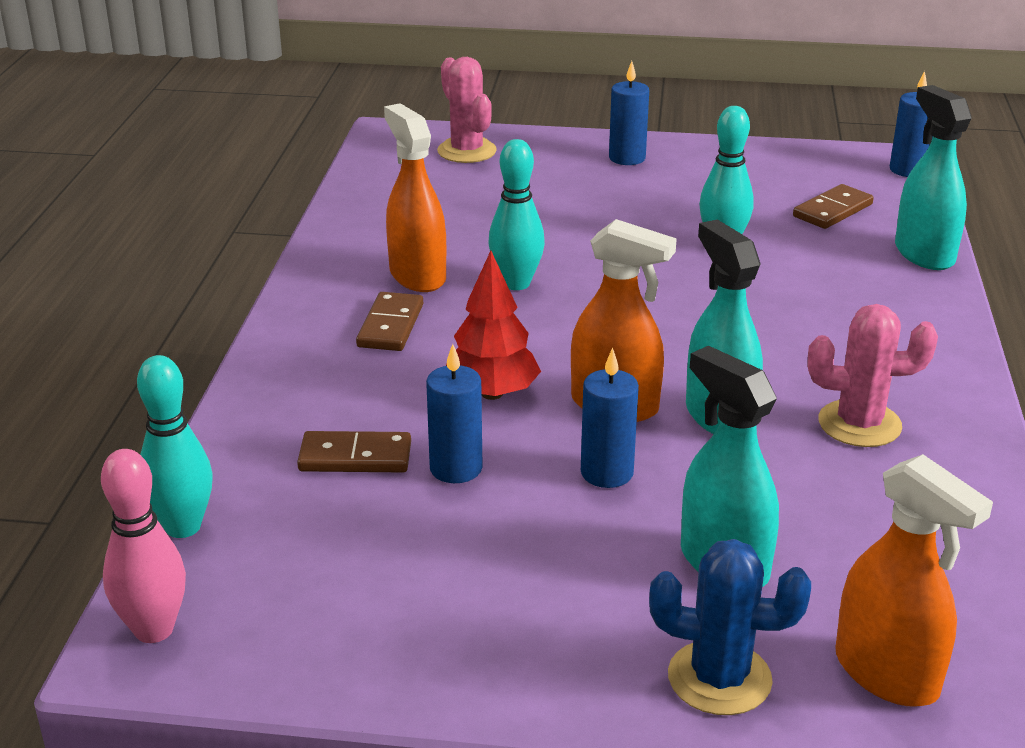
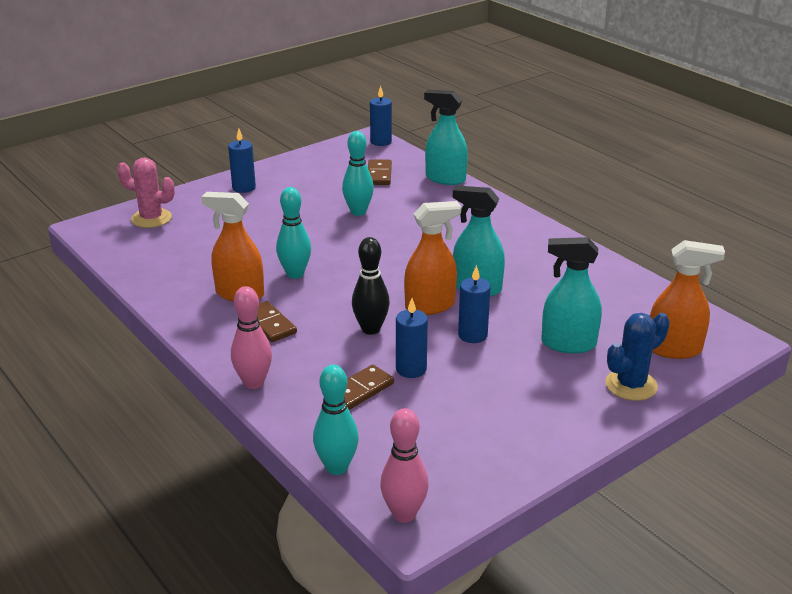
camera: 45 degrees left, 0 degrees up
(265, 381) = (254, 383): none -> pink bowling pin
(492, 393) = (371, 329): red tree -> black bowling pin
(859, 424) = (530, 263): pink cactus -> none

